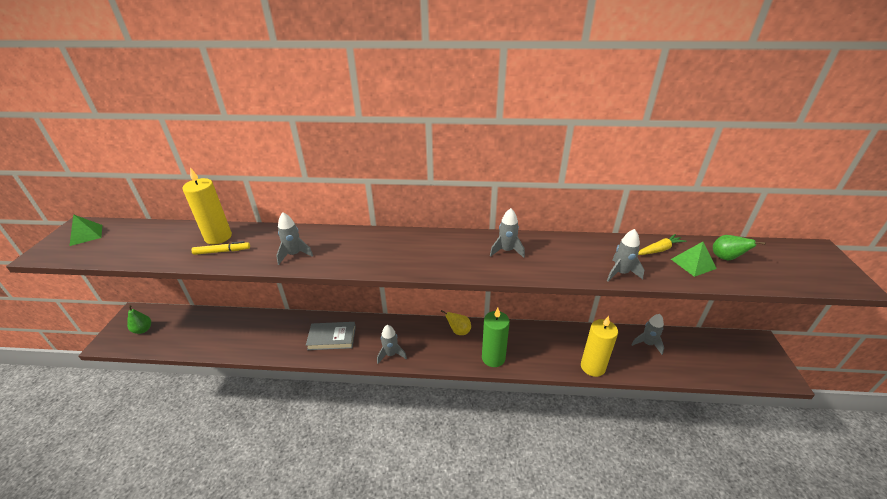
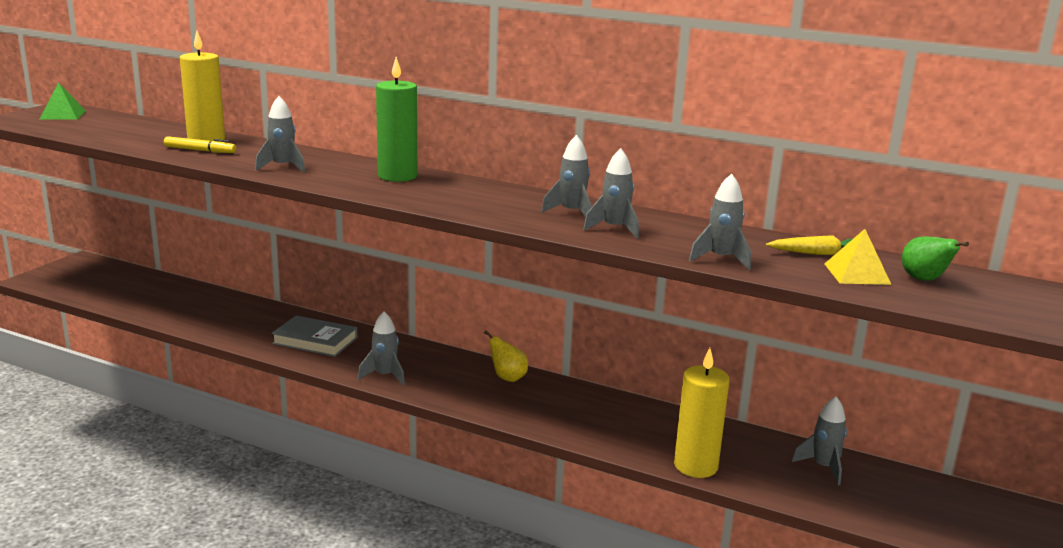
camera: 20 degrees right, 15 degrees down
(143, 330) = (83, 278): green pear -> none
(493, 358) = (537, 416): green candle -> green candle (397, 176)
(542, 260) = (614, 229): none -> grey rocket
(693, 263) = (857, 274): green pyramid -> yellow pyramid

